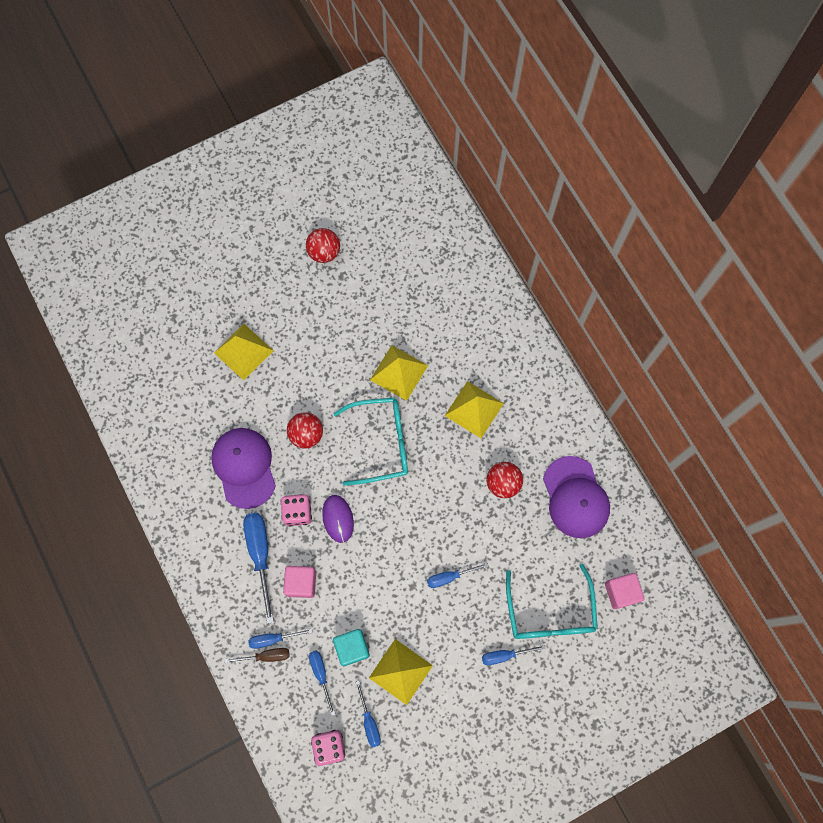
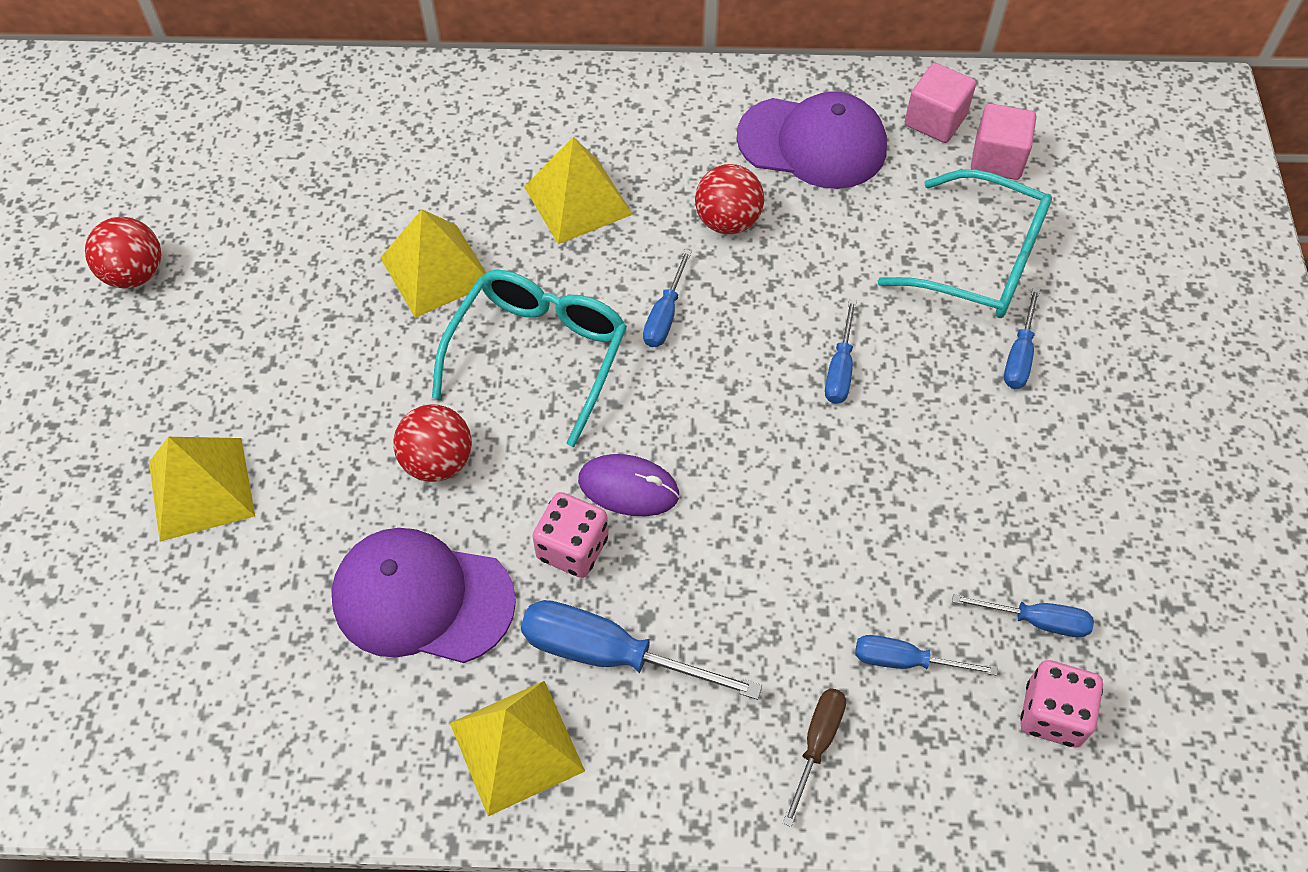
camera: 60 degrees left, 15 degrees down
(273, 639) = (790, 713): blue screwdriver -> blue screwdriver (665, 315)
(301, 583) = (710, 608): pink cube -> pink cube (935, 120)
(352, 648) = (882, 582): turquoise cube -> none
(400, 671) = (968, 524): yellow pyramid -> yellow pyramid (517, 746)

